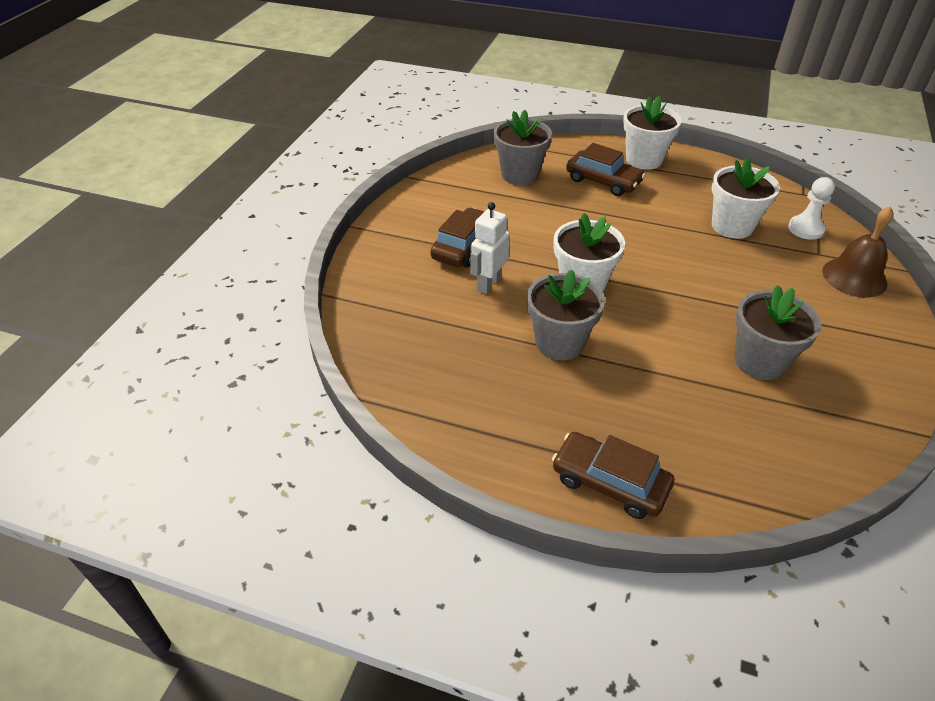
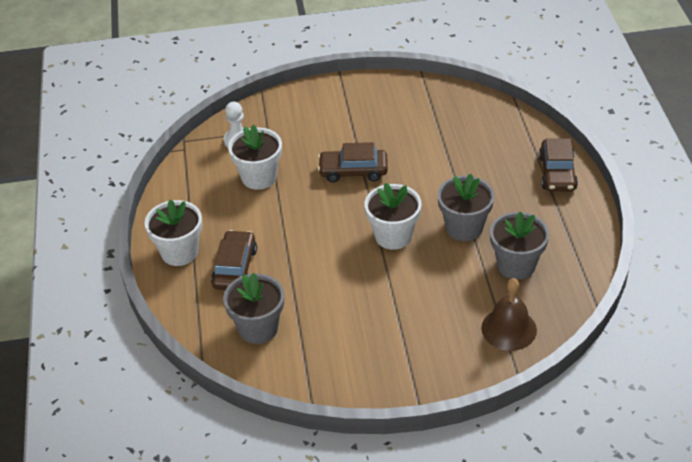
camera: 115 degrees left, 0 degrees up
(464, 246) = (395, 321): brown car -> brown car (353, 171)
(488, 283) = (431, 287): white robot -> none
(759, 361) = (409, 137): grey flower pot -> grey flower pot (516, 265)
(854, 277) = (286, 111): brown bell -> brown bell (509, 329)

